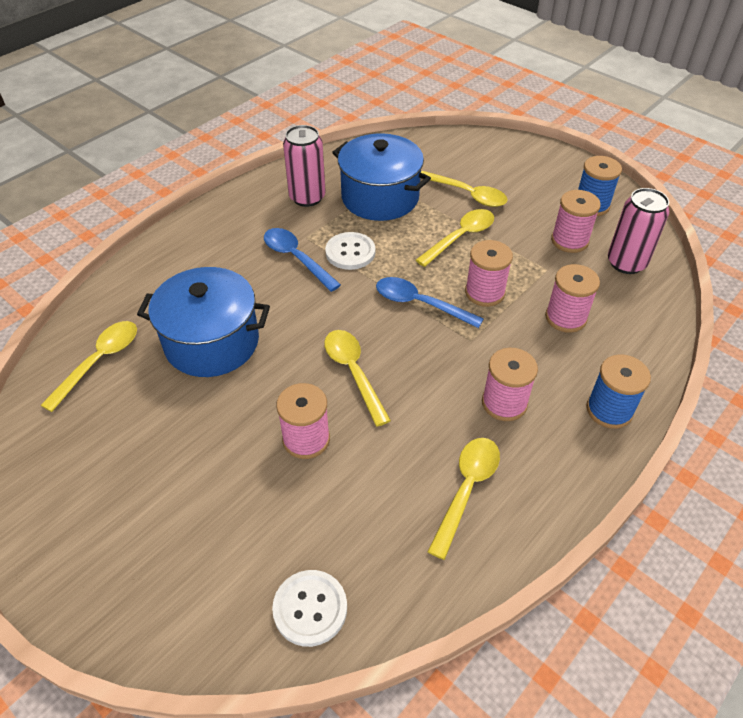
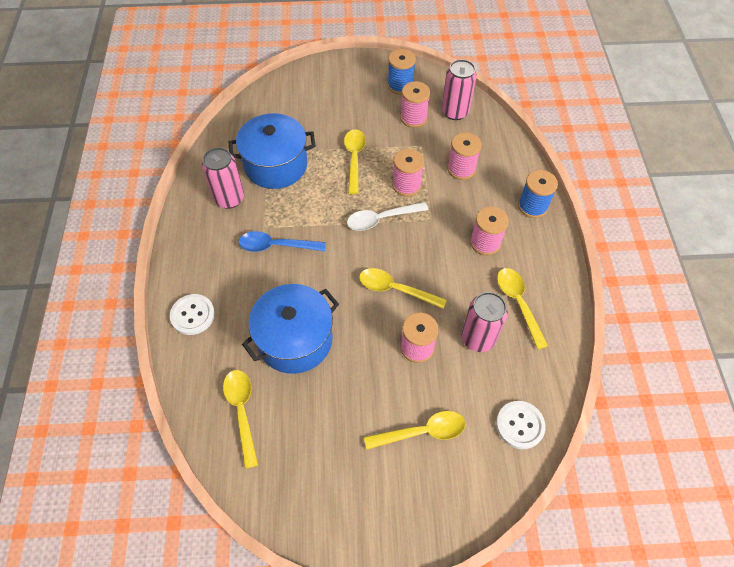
camera: 45 degrees left, 10 degrees up
(350, 252) = (303, 217): white button -> white button (193, 315)
(377, 484) = (478, 338): none -> pink can
(420, 304) = (381, 219): blue spoon -> white spoon
(467, 194) = (325, 126): yellow spoon -> yellow spoon (422, 432)

